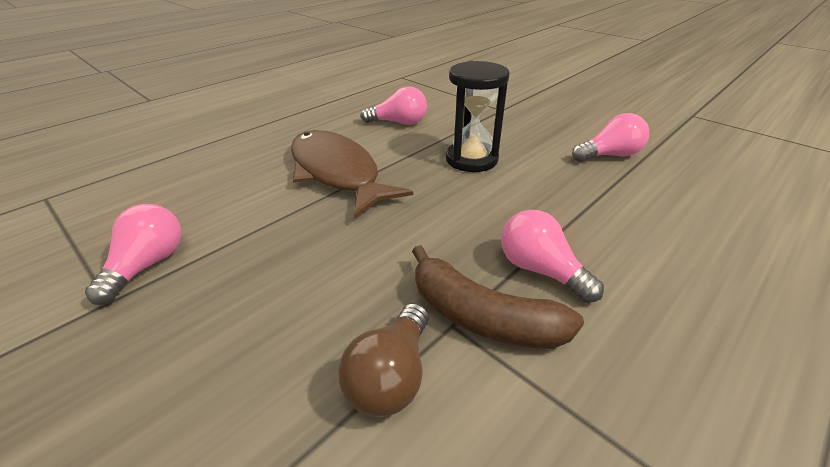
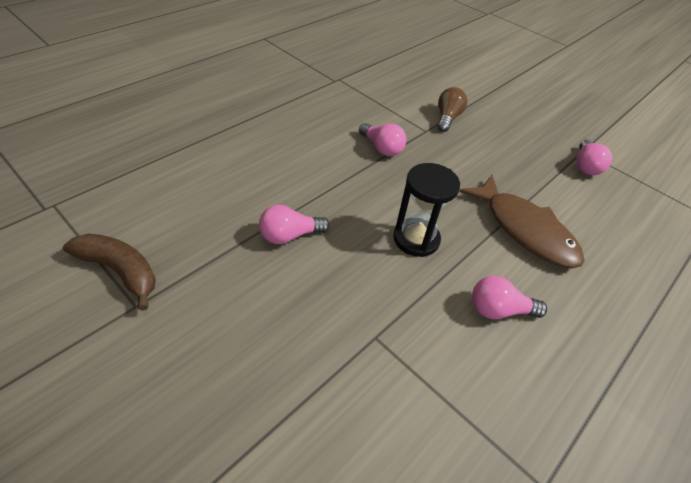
camera: 175 degrees right, 10 degrees up
(481, 317) = (413, 132): brown banana -> brown banana (120, 271)

